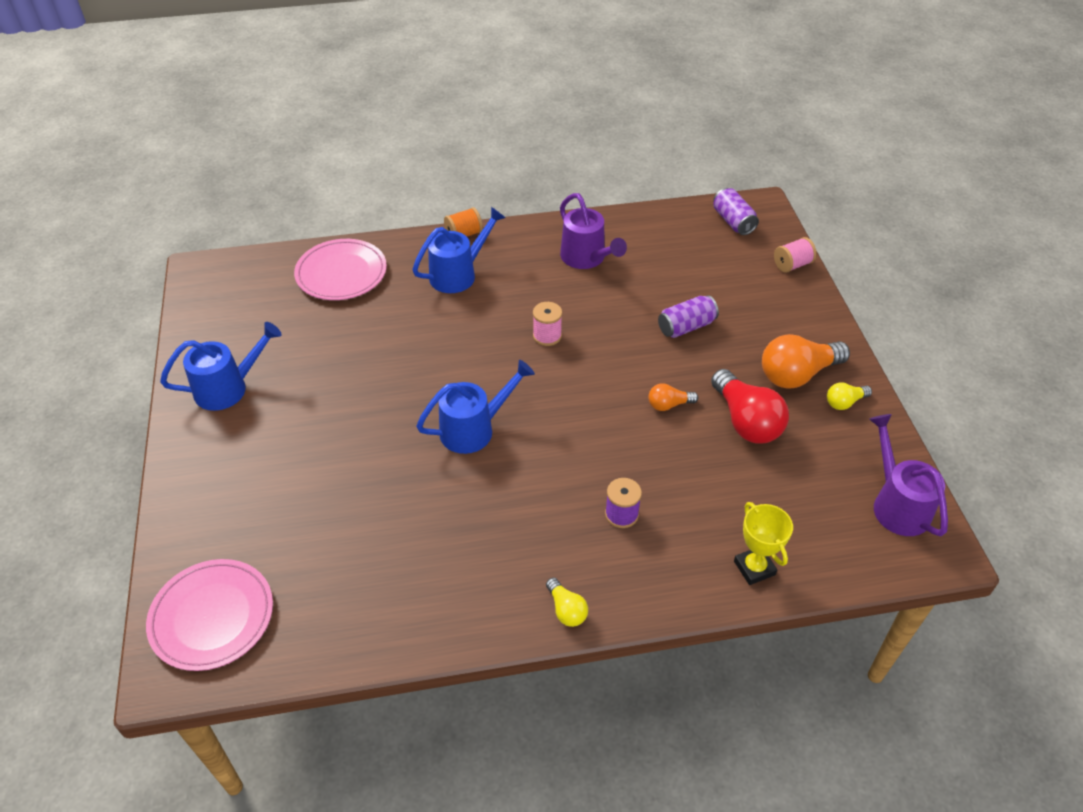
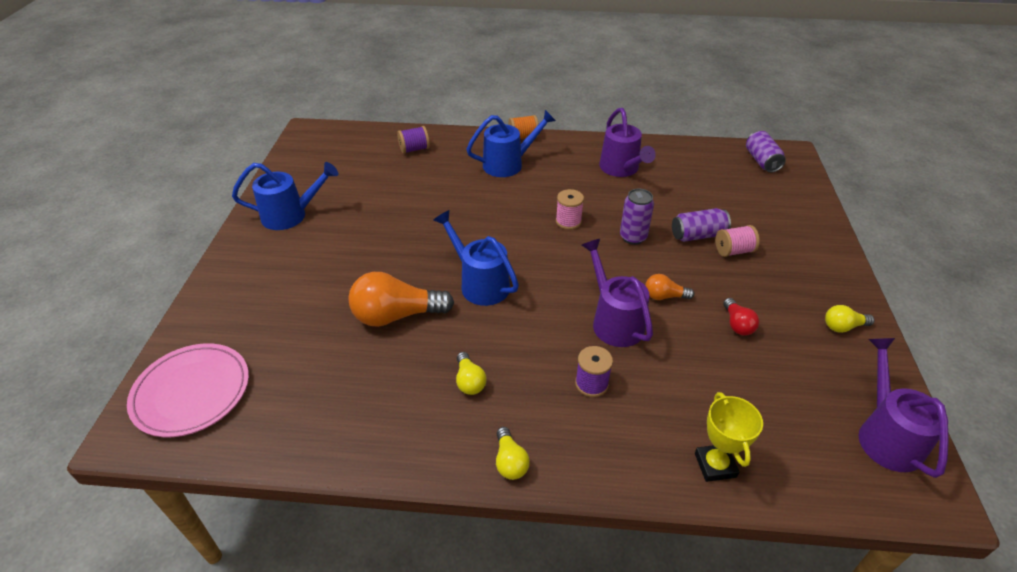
camera: 15 degrees right, 5 degrees down
(341, 273) = (414, 149): pink plate -> purple spool
(475, 429) = (479, 283): blue watering can -> blue watering can turned 120 degrees counterclockwise
(500, 539) = (469, 381): none -> yellow light bulb
(620, 342) = (633, 237): none -> purple can
(625, 442) = (613, 320): none -> purple watering can
(746, 421) = (737, 324): red light bulb -> red light bulb, size x0.50
(792, 265) = (811, 202): pink spool -> pink spool (733, 251)
(797, 374) = (798, 293): orange light bulb -> orange light bulb (396, 315)

